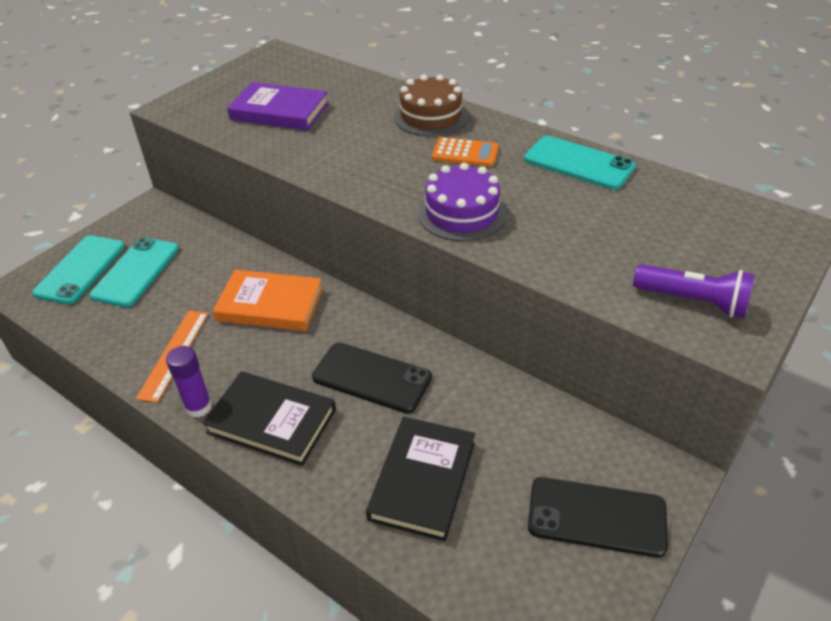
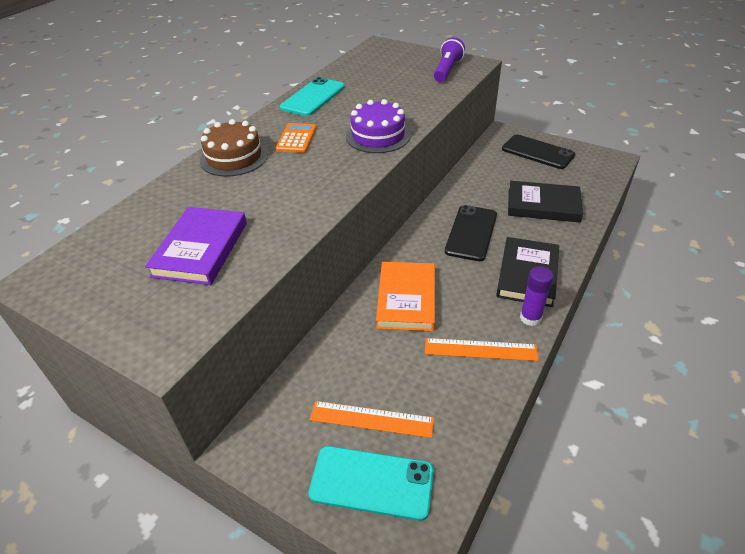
camera: 95 degrees left, 0 degrees up
(136, 272) = (371, 419): turquoise phone -> orange ruler
(596, 517) = (537, 152): black phone -> black phone turned 60 degrees counterclockwise

